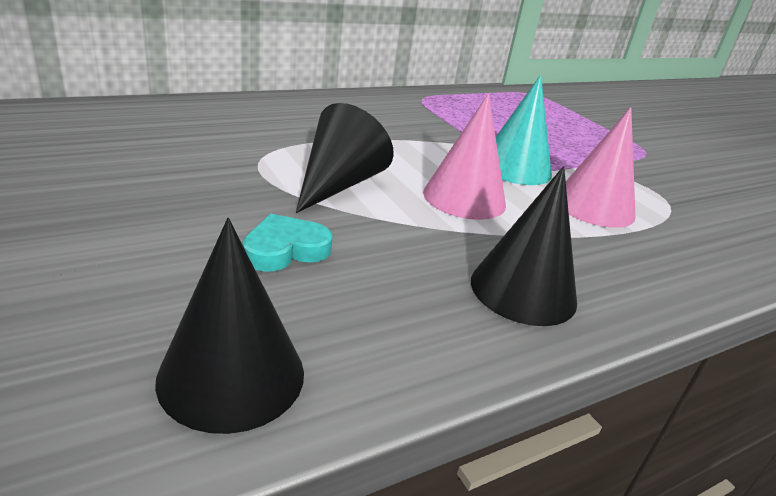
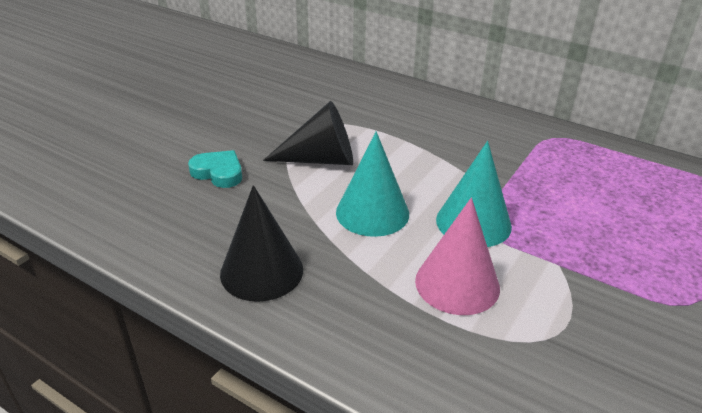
camera: 65 degrees right, 5 degrees up
(232, 375) = (101, 200): black cone -> none
(464, 198) = (372, 212): pink cone -> turquoise cone

